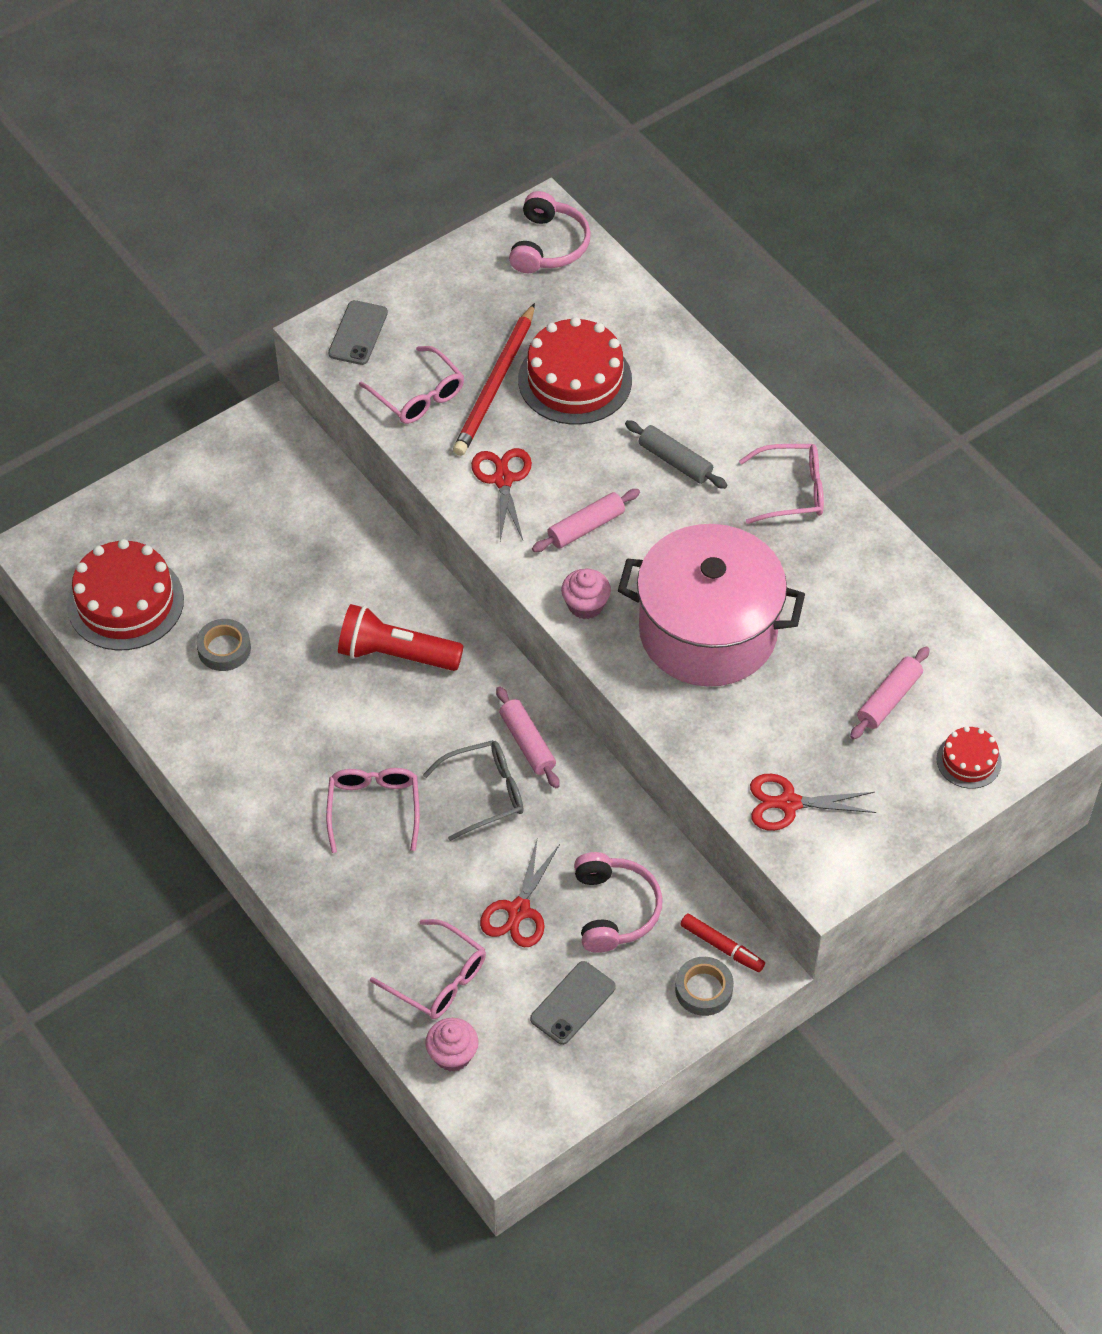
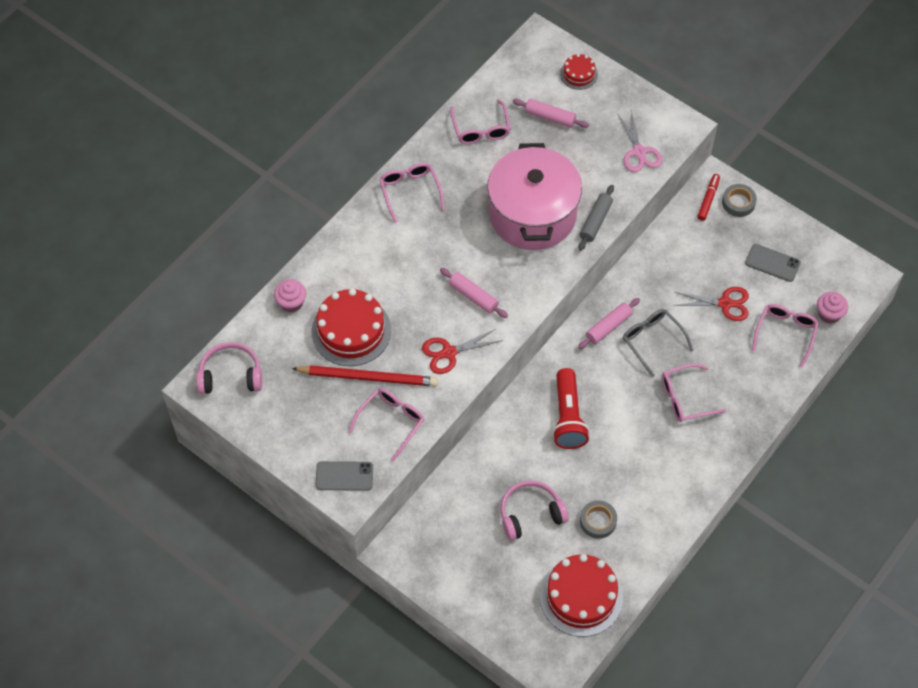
camera: 105 degrees left, 5 degrees up
(585, 605) = (534, 283): pink cupcake -> pink cupcake (291, 302)
(614, 909) = (705, 256): pink headphones -> pink headphones (530, 514)
(675, 461) = (404, 259): grey rolling pin -> grey rolling pin (595, 221)
(789, 803) = (639, 152): red scissors -> pink scissors
(887, 603) = (481, 129): none -> pink glasses

